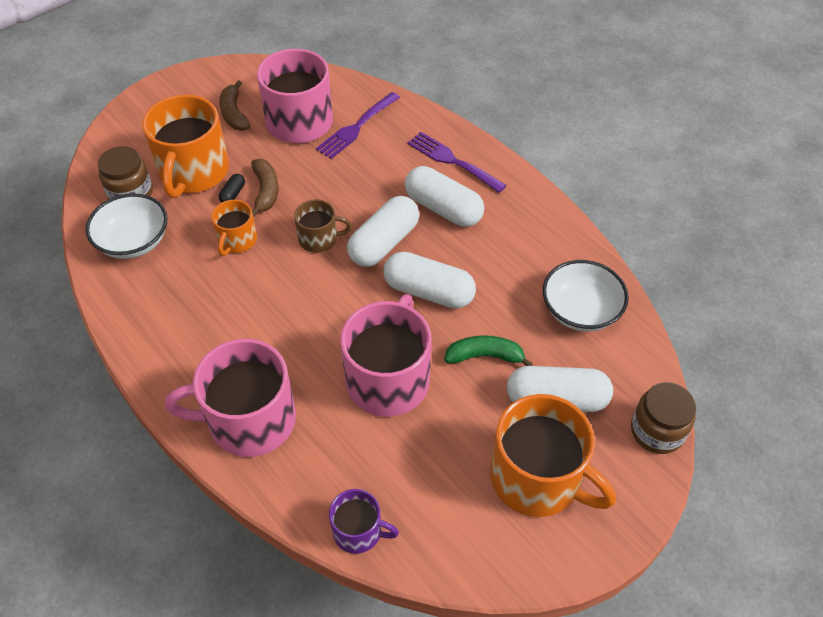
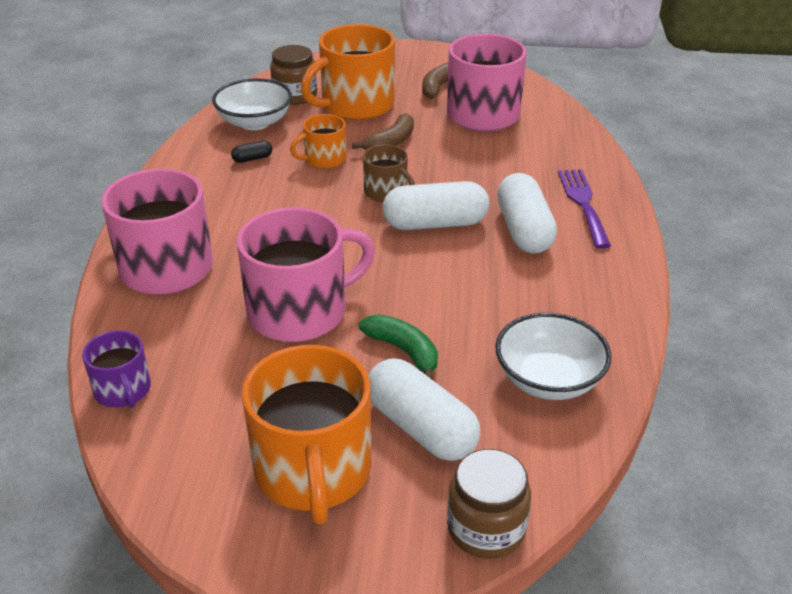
camera: 45 degrees right, 15 degrees down
(233, 194) = (364, 132): black capsule -> black capsule (252, 159)
(356, 128) = (527, 140): purple fork -> none
(428, 291) = (423, 277): white capsule -> none

